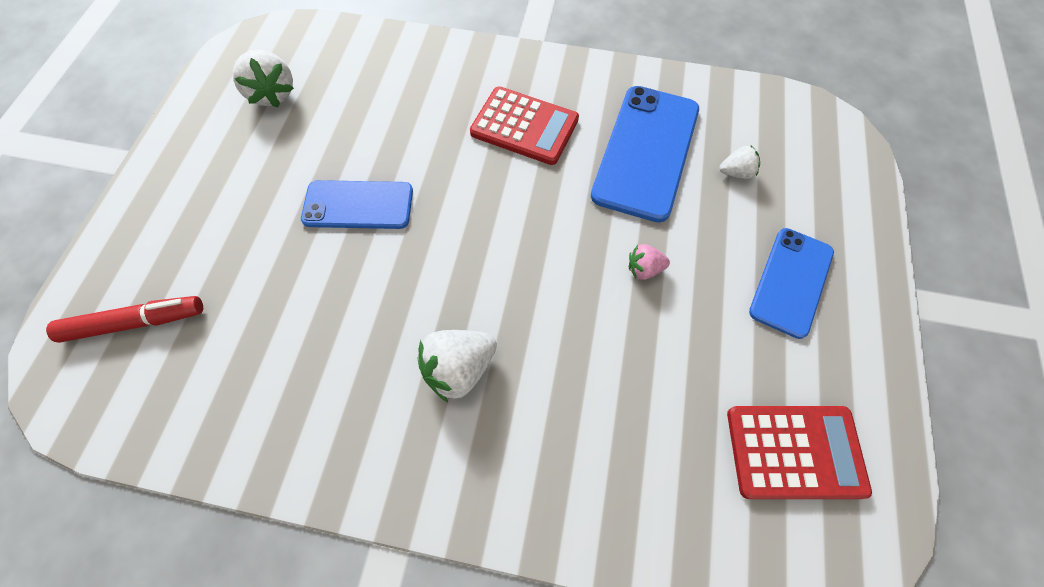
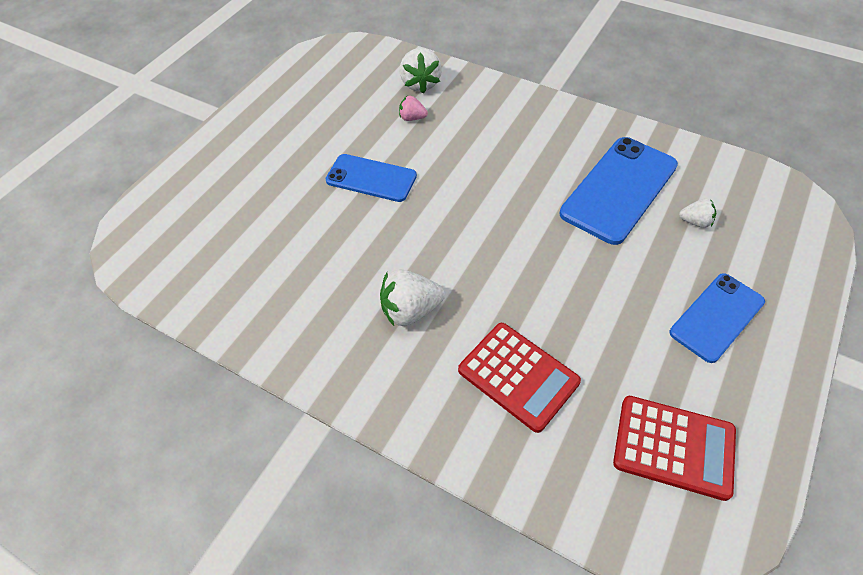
camera: 20 degrees right, 10 degrees down
(134, 322) = (188, 220): red marker -> none
(273, 94) = (333, 88): white strawberry -> white strawberry (420, 84)
(524, 126) = (521, 149): red calculator -> red calculator (518, 376)
(644, 269) = (587, 276): pink strawberry -> pink strawberry (412, 118)

